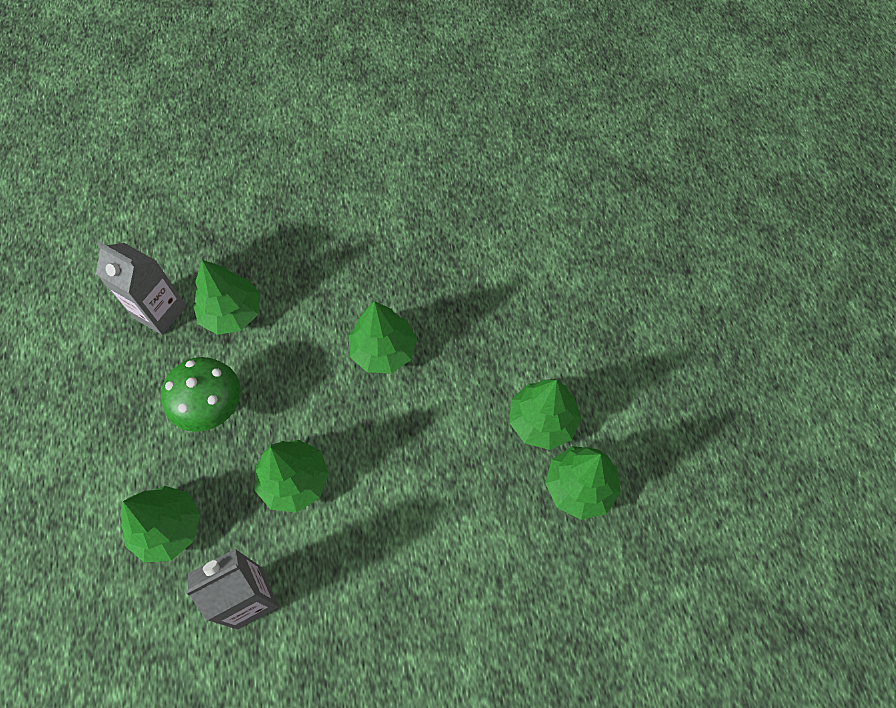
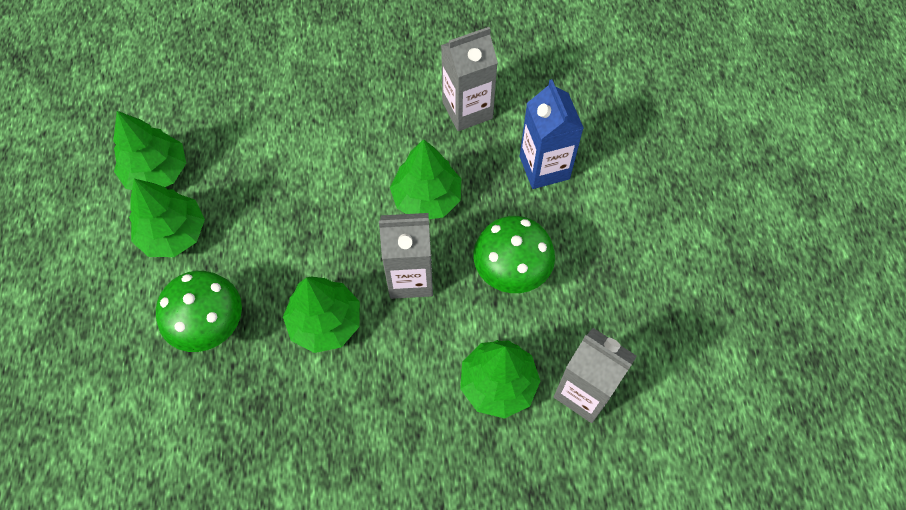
camera: 175 degrees left, 0 degrees up
(168, 528) = (544, 167): green tree -> blue carton
(309, 396) = (410, 278): none -> grey carton
(483, 339) = (211, 327): none -> green mushroom

